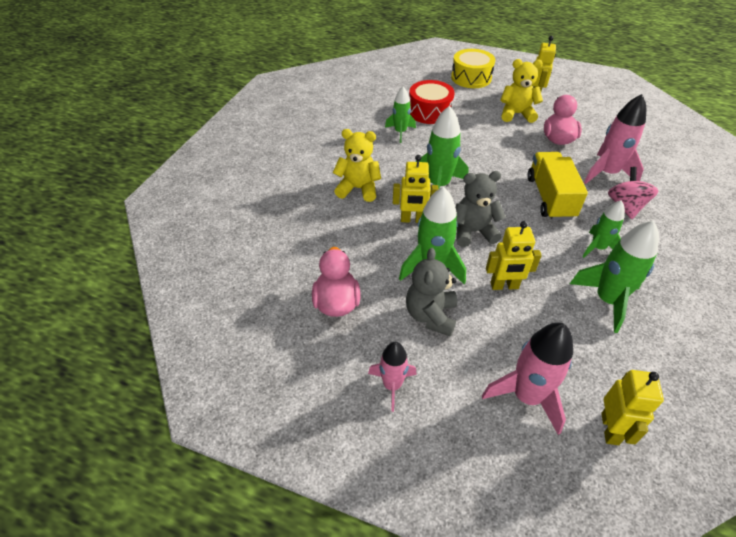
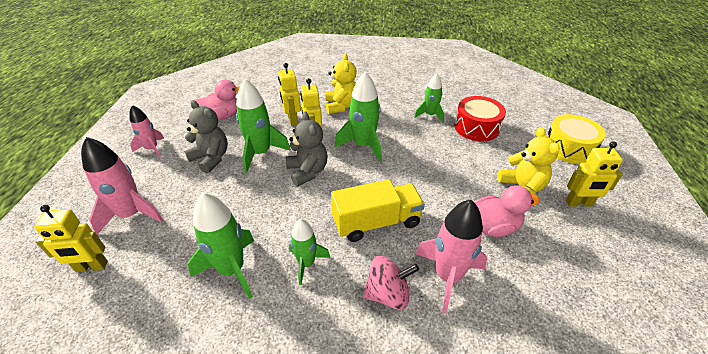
camera: 75 degrees right, 5 degrees down
(431, 315) = (211, 158): grey teddy bear -> grey teddy bear turned 45 degrees clockwise
(504, 286) = (244, 195): yellow robot -> yellow robot (292, 120)

